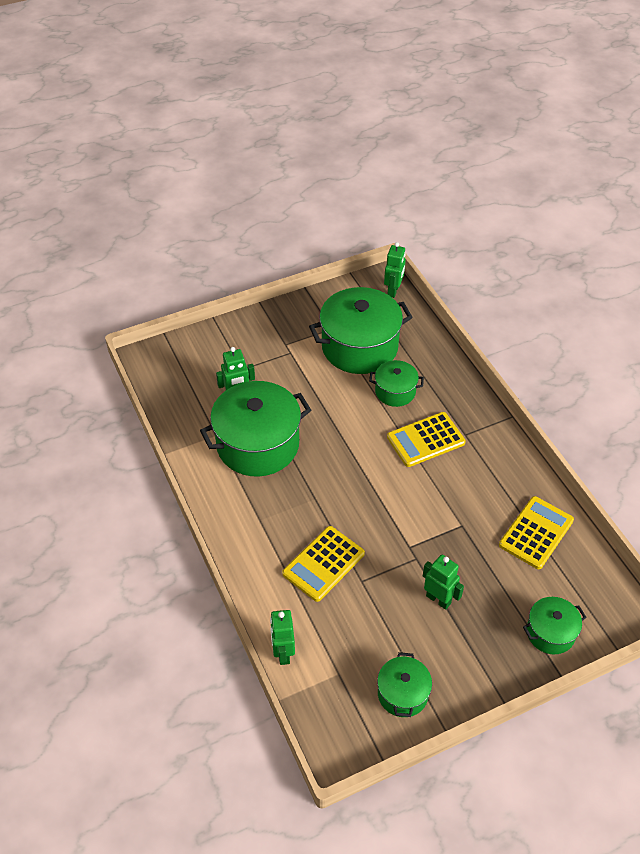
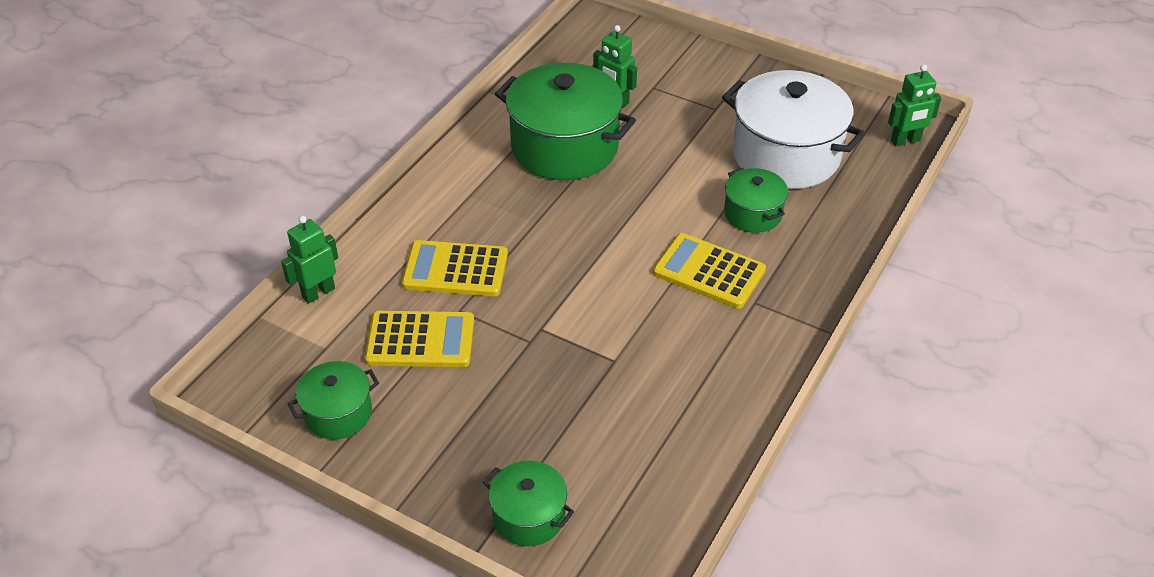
camera: 55 degrees right, 5 degrees down
(359, 347) = (786, 155): green pot -> white pot
(438, 599) = (489, 387): green robot -> none
(536, 533) = (669, 436): yellow calculator -> yellow calculator (420, 340)

